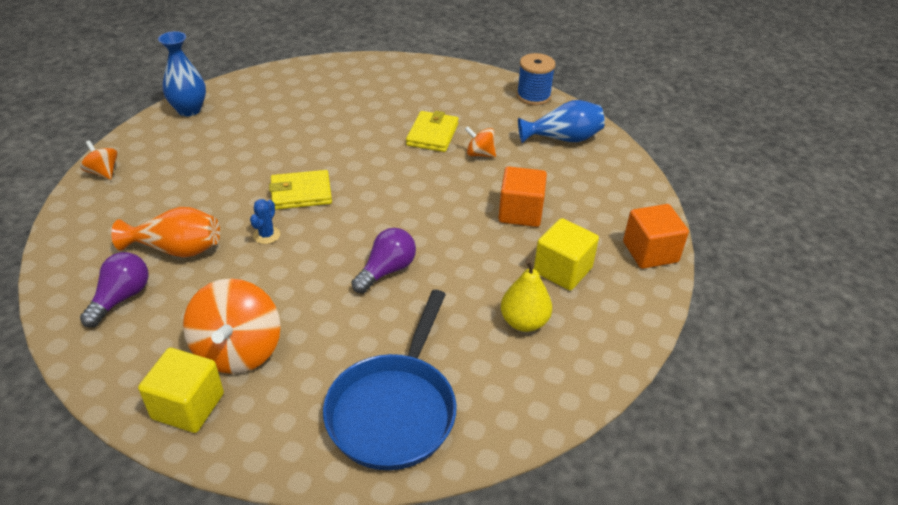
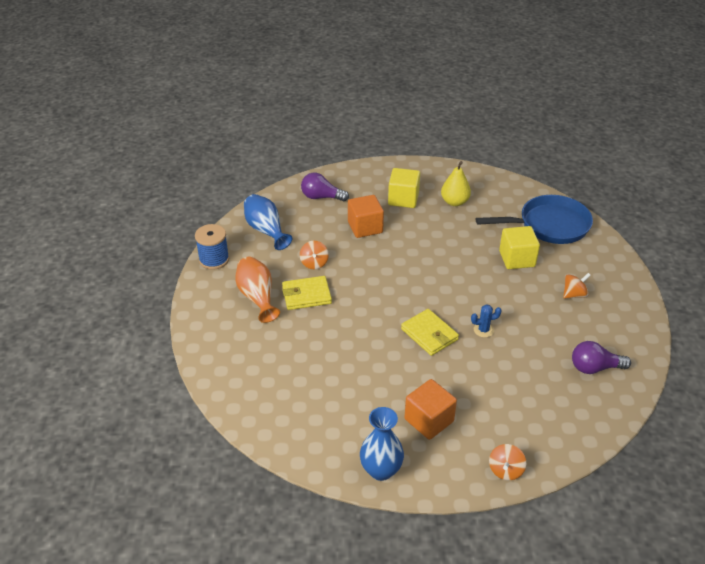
camera: 115 degrees left, 0 degrees up
(177, 249) = (535, 367): orange vase -> orange vase (257, 297)
(188, 406) = (621, 294): yellow cube -> yellow cube (517, 259)
(238, 350) = (574, 294): orange spinning top -> orange spinning top, size x0.51
(386, 271) = (464, 263): purple light bulb -> purple light bulb (321, 197)
(650, 252) = (361, 173): orange cube -> orange cube (429, 420)

